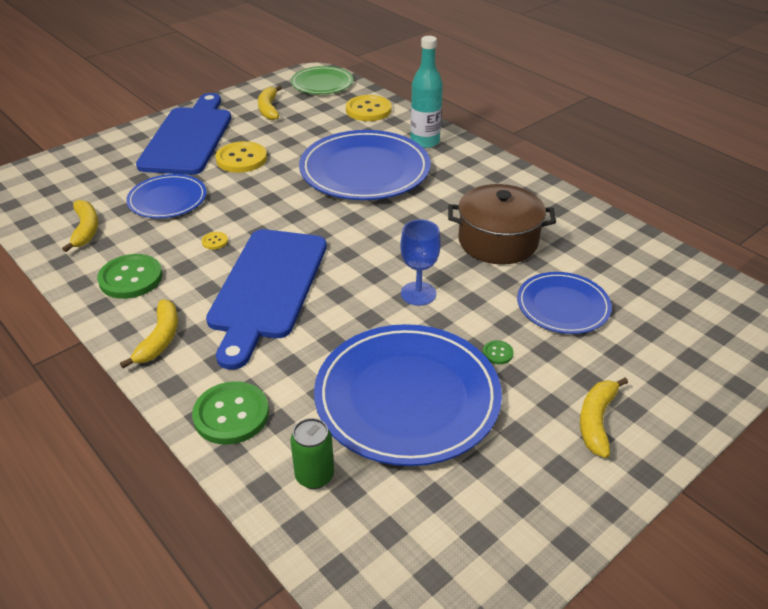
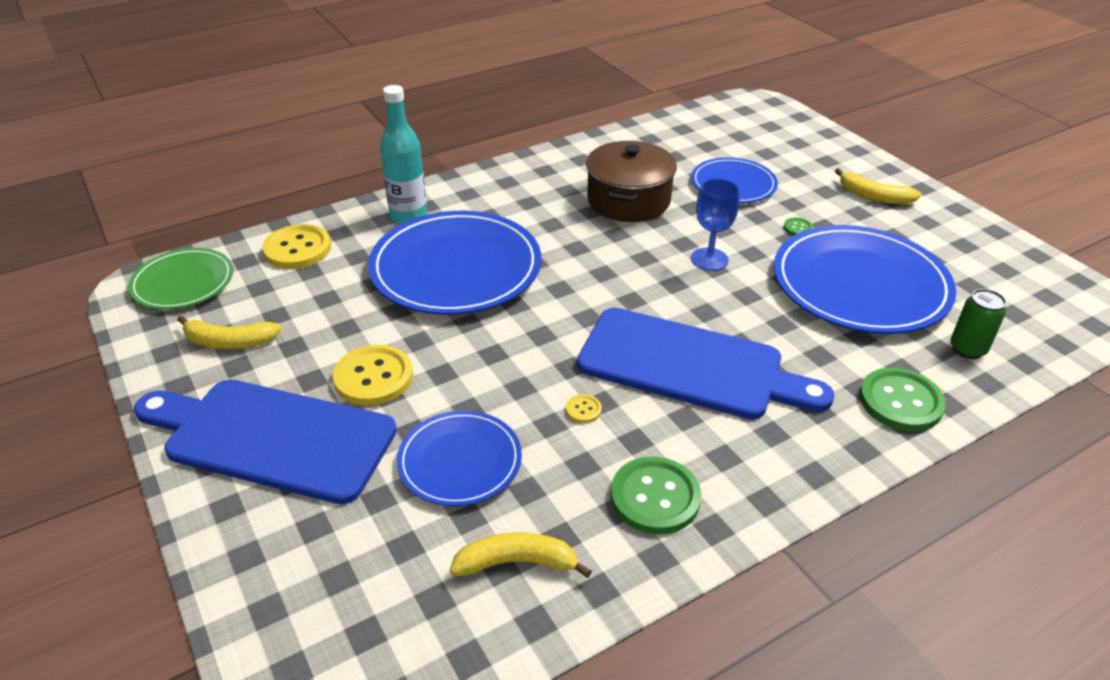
camera: 80 degrees left, 0 degrees up
(160, 339) = (783, 462): yellow banana -> none

